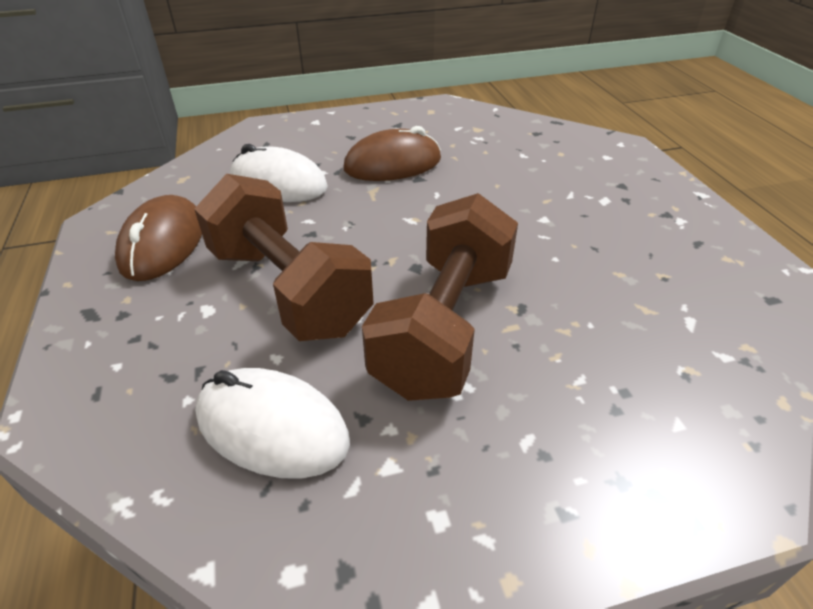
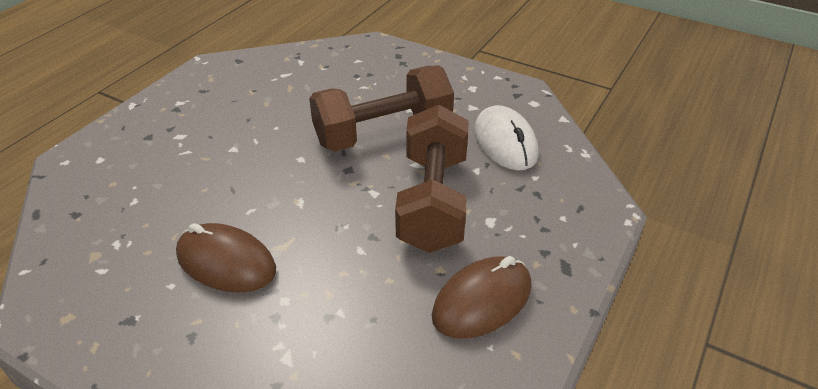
camera: 135 degrees left, 0 degrees up
(278, 184) = (335, 310): white mouse -> none

